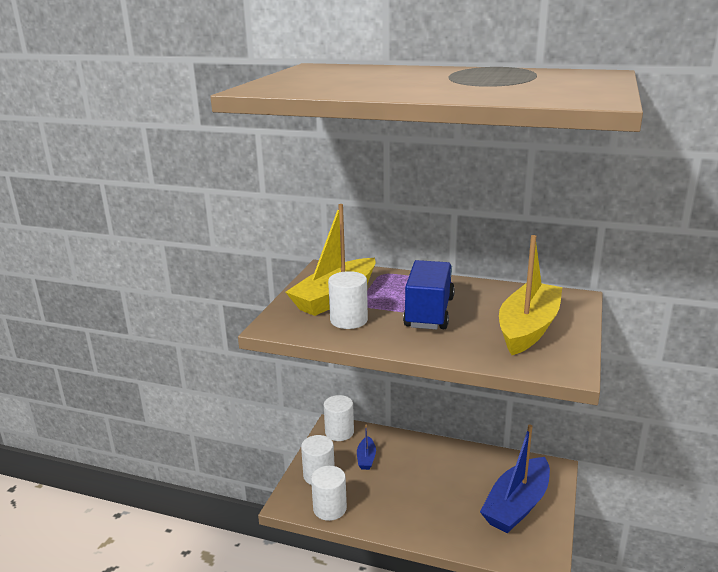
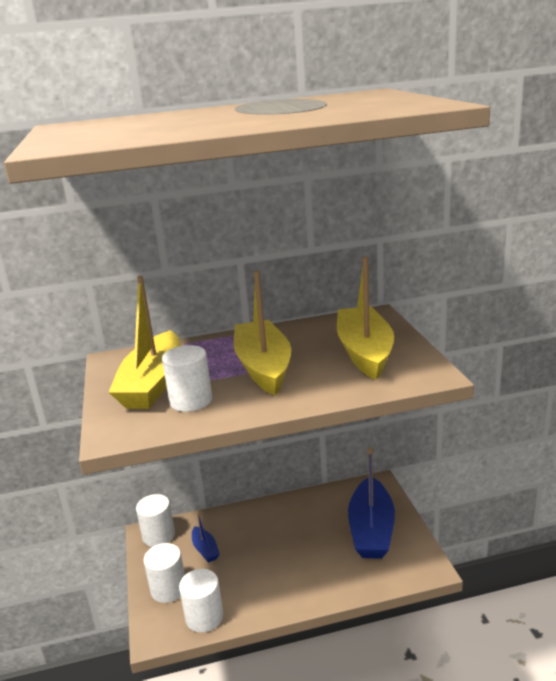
camera: 30 degrees left, 0 degrees up
(429, 312) = (263, 367): blue truck -> yellow boat

